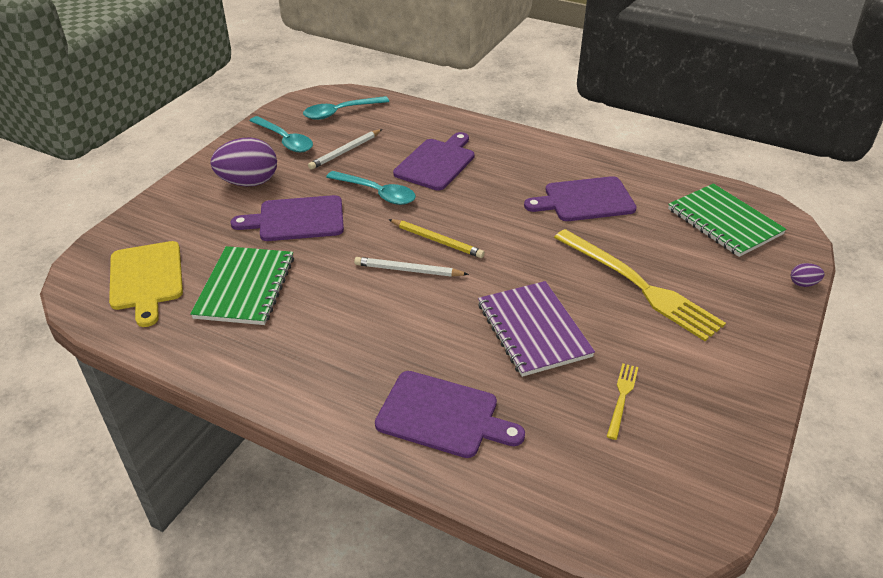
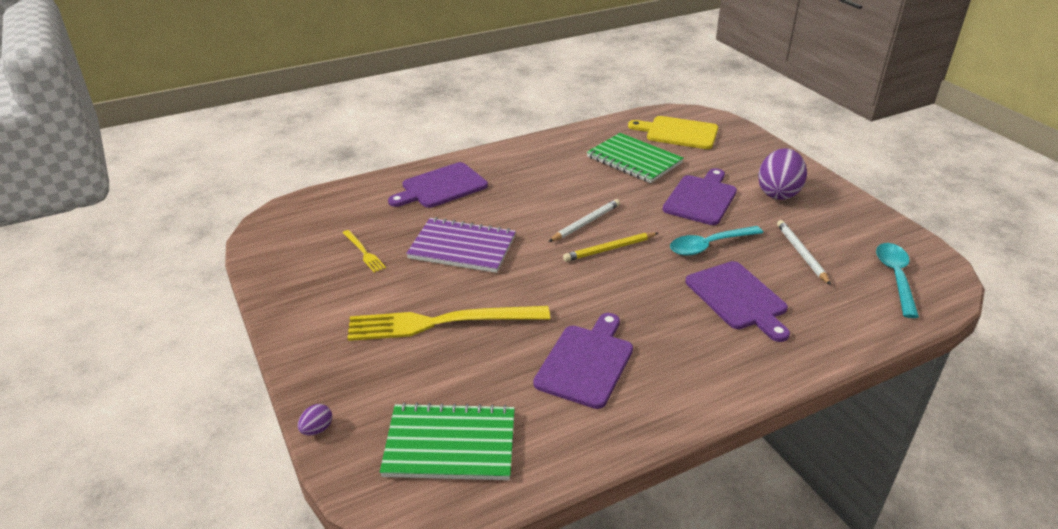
camera: 125 degrees right, 5 degrees down
(285, 140) = (847, 228): turquoise spoon -> none

